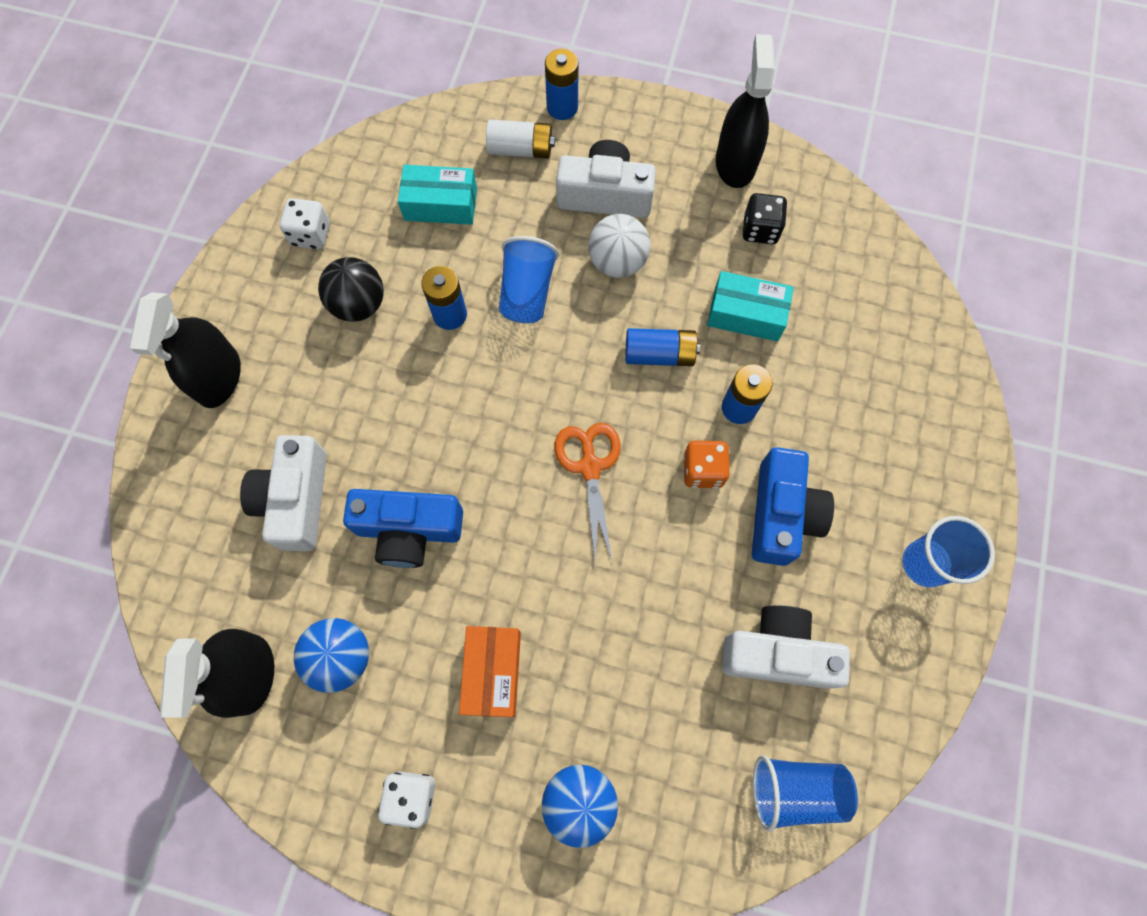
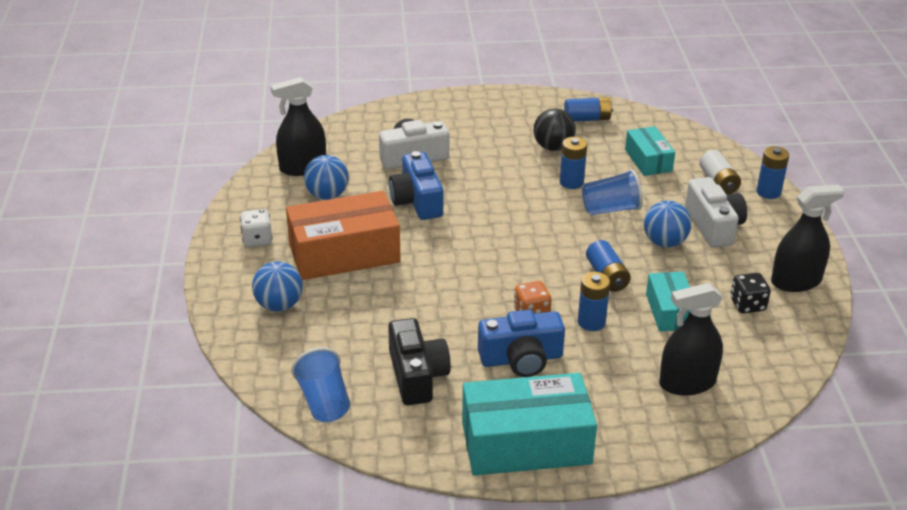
camera: 70 degrees right, 35 degrees down
(218, 377) = (472, 112): black spray bottle -> black spray bottle (687, 383)
(311, 235) = (587, 119): white dice -> blue battery
(492, 672) = (344, 253): orange box -> orange box, size x1.81
(590, 467) = (502, 263): orange scissors -> none
(617, 262) = (664, 242): white ball -> blue ball
(777, 652) = (417, 375): white camera -> black camera
(925, 563) = (526, 443): blue cup -> turquoise box

